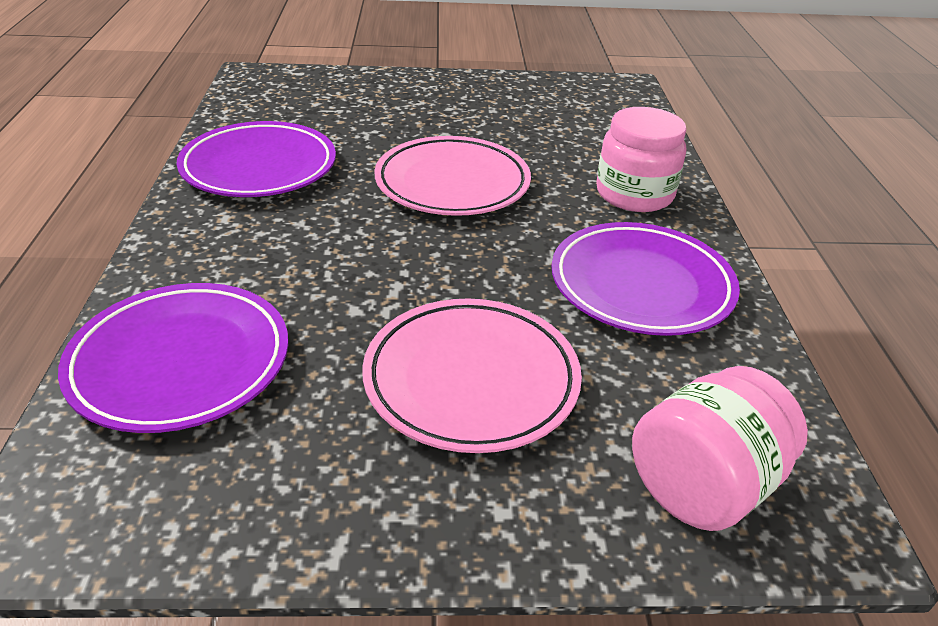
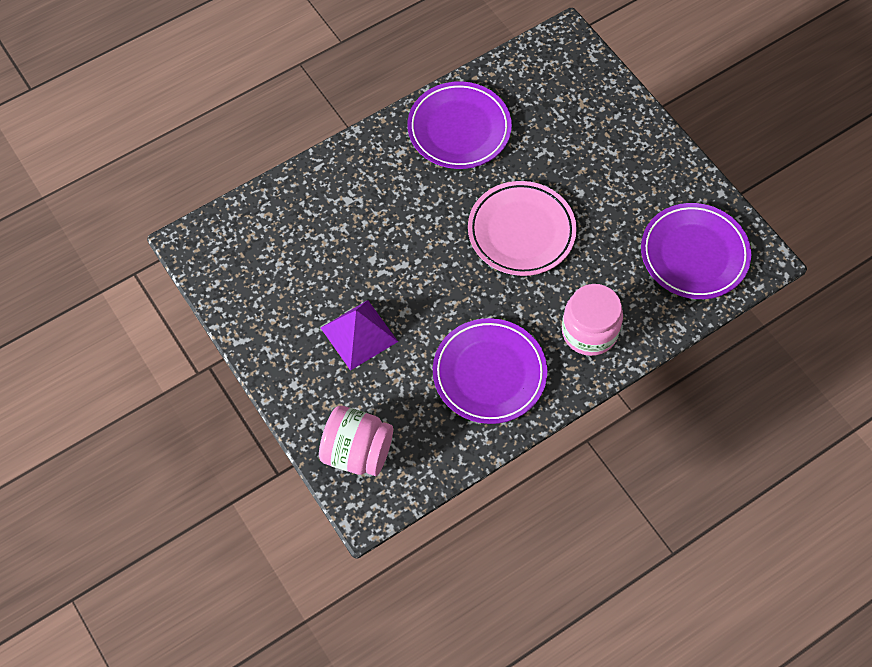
camera: 60 degrees right, 25 degrees up
(180, 362) = (291, 220): purple plate -> purple plate (694, 254)
(471, 380) = (359, 334): pink plate -> purple pyramid

